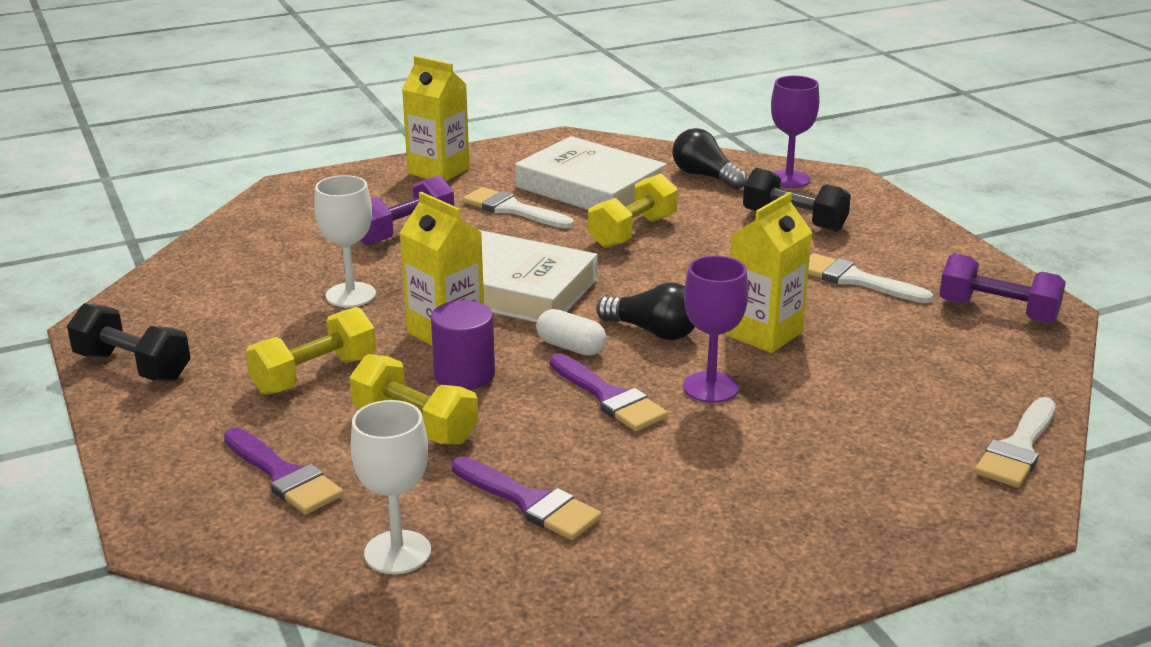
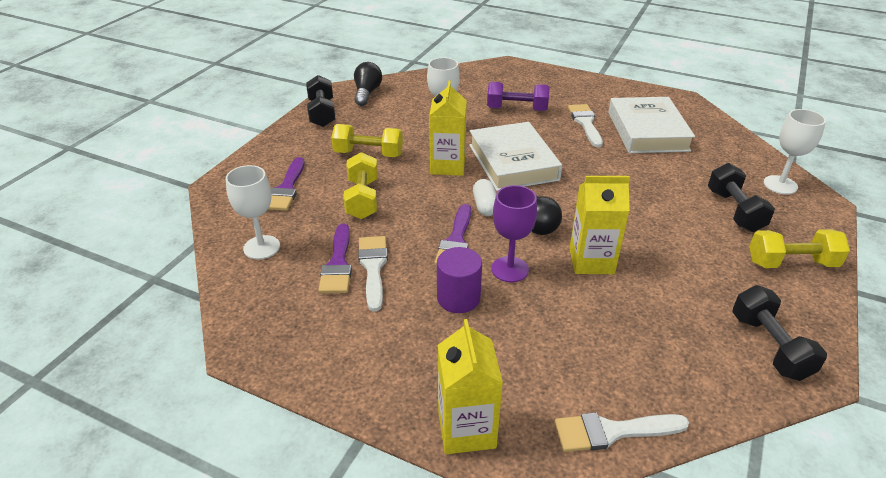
camera: 50 degrees right, 10 degrees up
(438, 171) = (586, 87): yellow carton -> yellow carton (466, 429)
(464, 375) = (419, 190): purple cylinder -> purple cylinder (458, 298)
(633, 232) = (625, 166): yellow dumbbell -> yellow dumbbell (791, 263)
(705, 176) = (727, 157): black light bulb -> black light bulb (367, 93)
(788, 179) = (780, 185): purple goblet -> white goblet
(855, 280) = (707, 266): white brush -> white brush (373, 267)
(997, 312) = (769, 346): purple dumbbell -> black dumbbell

